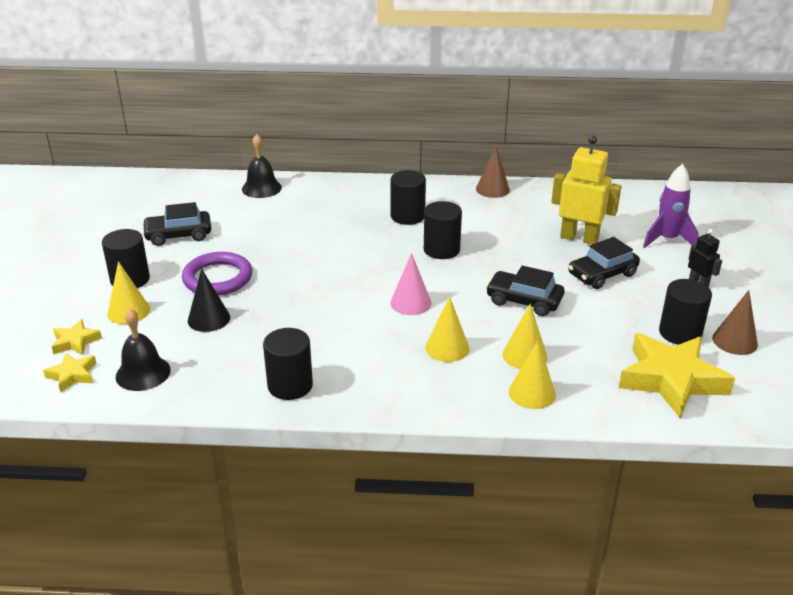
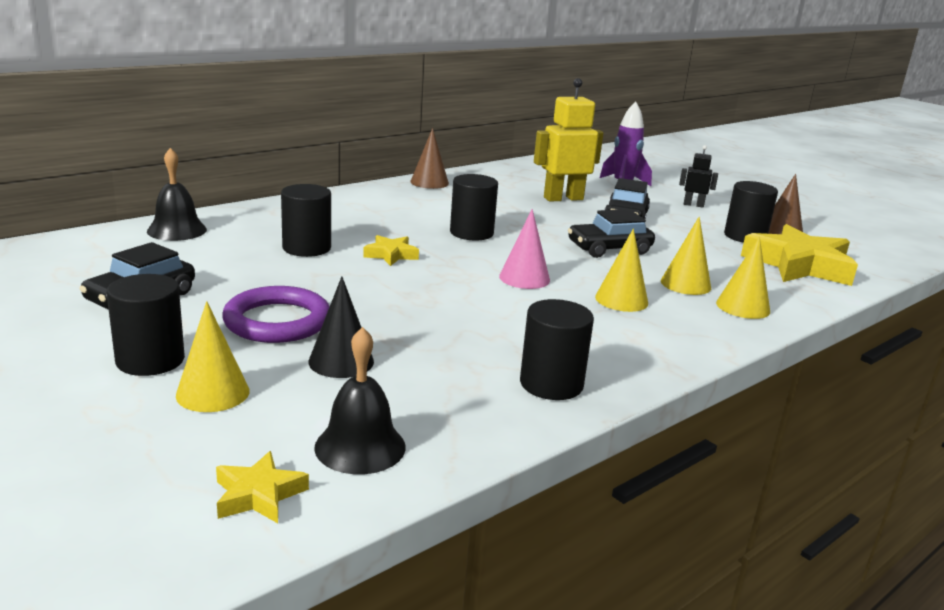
camera: 45 degrees left, 10 degrees down
(75, 342) = (190, 456): yellow star -> yellow star (391, 255)
(407, 216) = (390, 217): black cylinder -> black cylinder (306, 248)

